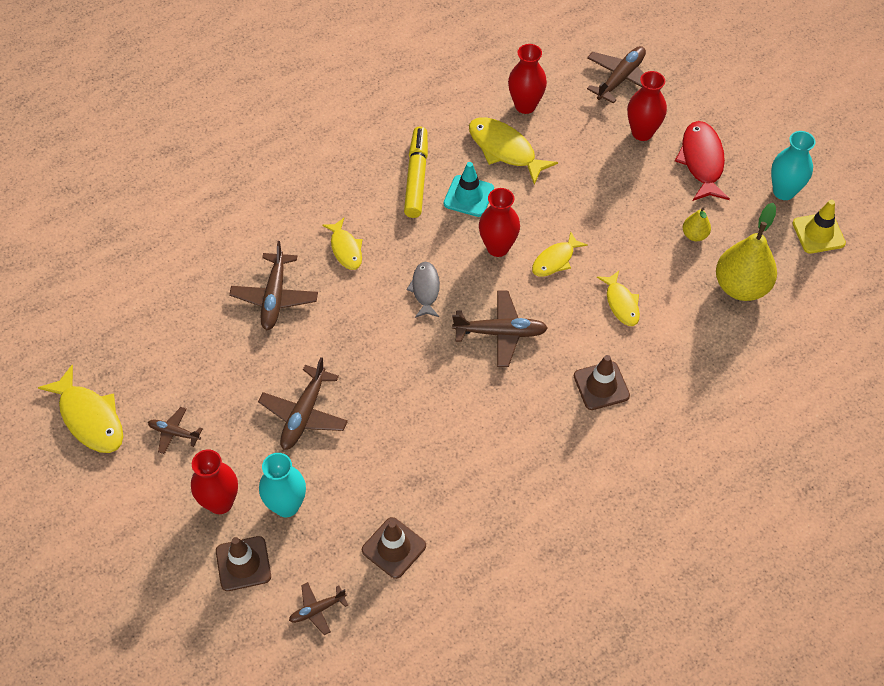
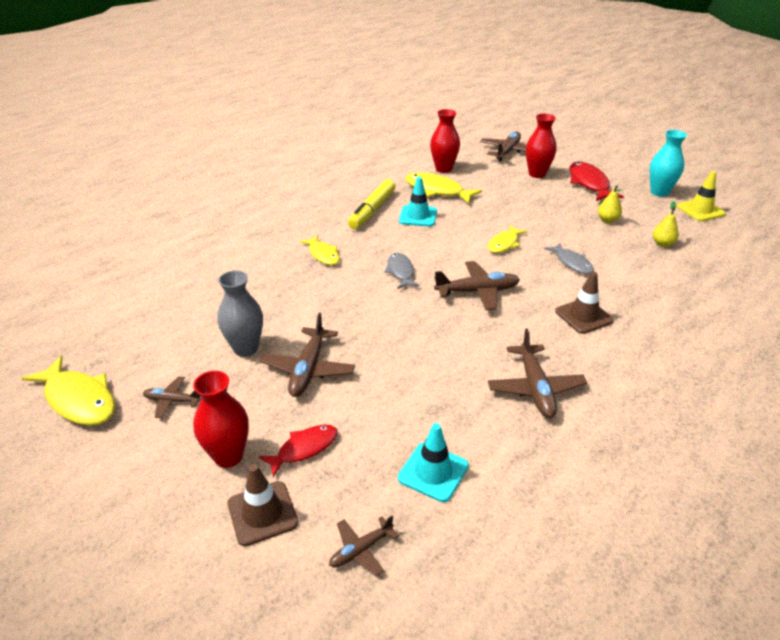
camera: 10 degrees left, 20 degrees down
(247, 378) = (245, 348): none -> grey vase
(275, 297) = (265, 290): brown plane -> brown plane (535, 388)
(286, 505) = (304, 449): turquoise vase -> red fish
(394, 548) = (433, 472): brown traffic cone -> turquoise traffic cone
(416, 177) = (372, 210): yellow marker -> yellow marker turned 150 degrees counterclockwise
(498, 247) = (453, 241): red vase -> none
(621, 303) = (572, 263): yellow fish -> grey fish
(741, 286) = (662, 244): yellow pear -> yellow pear, size x0.48

